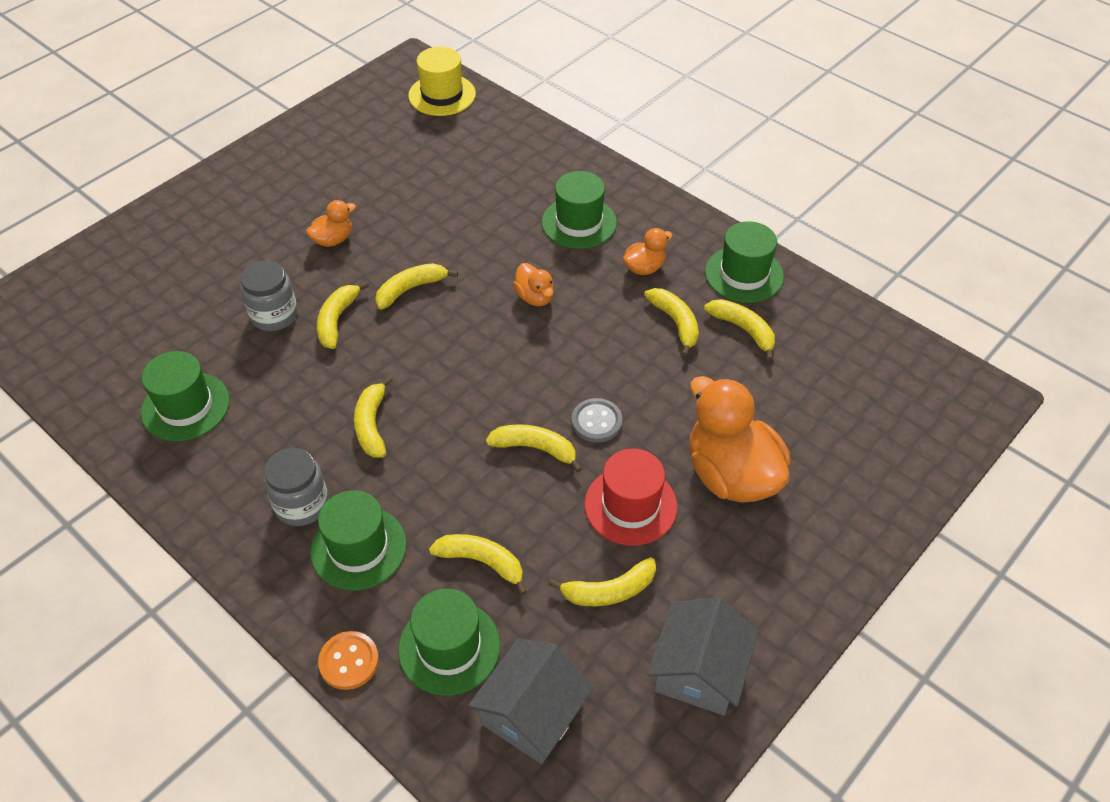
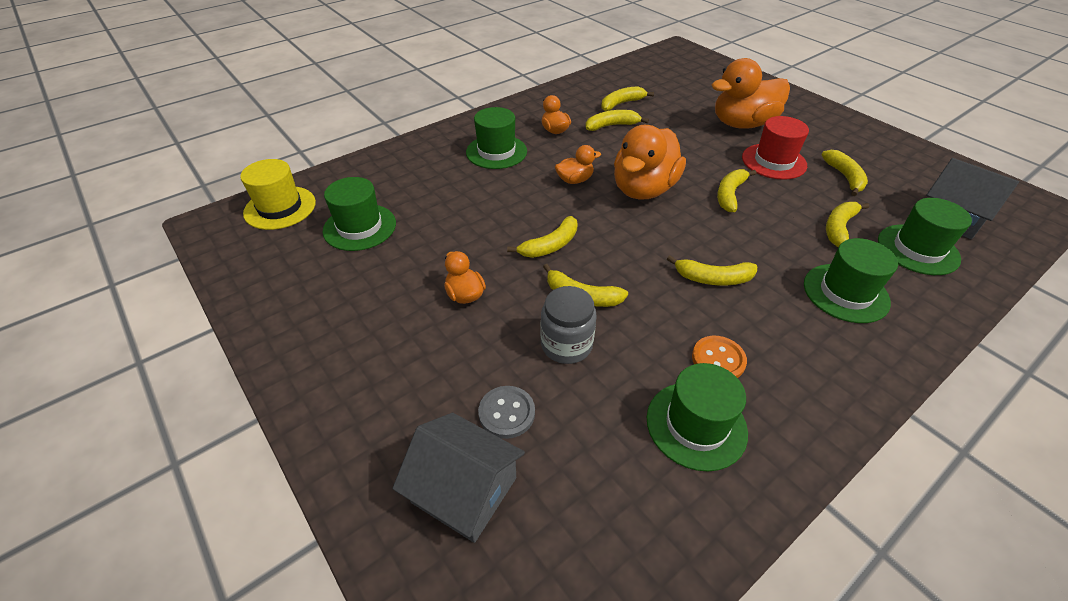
camera: 80 degrees left, 5 degrees down
(301, 504) = (809, 328): grey jar -> none
(349, 661) = (954, 303): orange button -> orange button (718, 359)
(411, 289) = (550, 245): yellow banana -> yellow banana turned 105 degrees counterclockwise
(529, 361) = (643, 189): none -> orange duck
(596, 422) = (702, 166): grey button -> grey button (506, 413)
(698, 671) = (889, 153): grey house -> grey house (464, 490)
(744, 274) = (571, 97): green hat -> green hat (359, 227)

